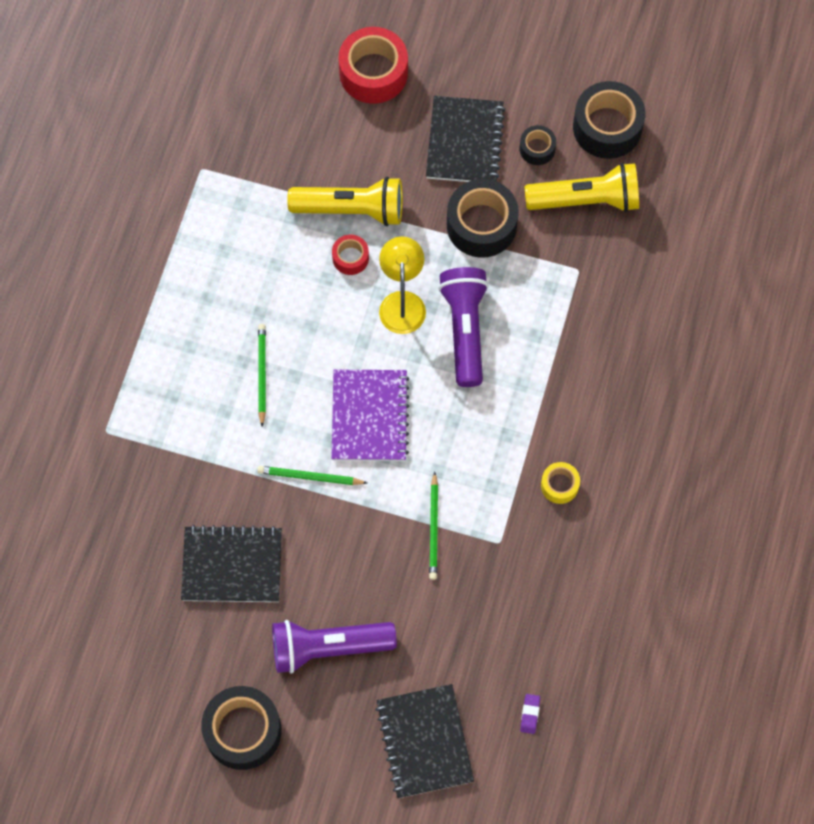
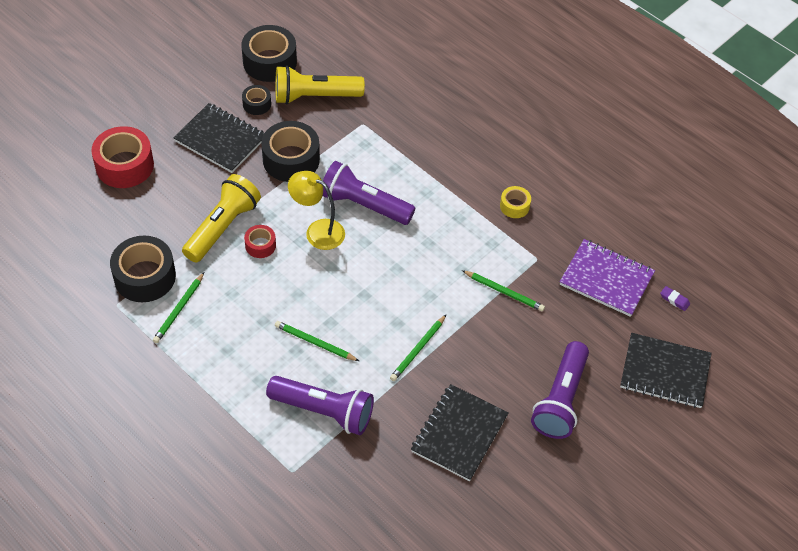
camera: 65 degrees left, 15 degrees down
(187, 425) = (324, 411): none -> purple flashlight
(228, 228) = (179, 309): none -> green pencil
(243, 731) = (599, 488): black tape -> black tape (145, 276)
(369, 416) = (393, 291): purple notebook -> purple notebook (606, 279)
(586, 200) = (314, 96): yellow flashlight -> yellow flashlight turned 120 degrees counterclockwise

